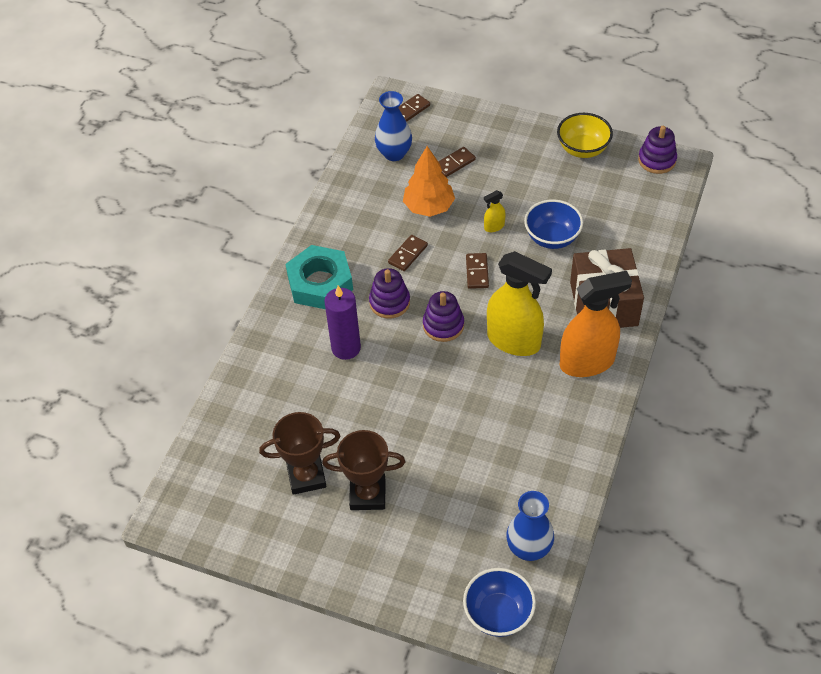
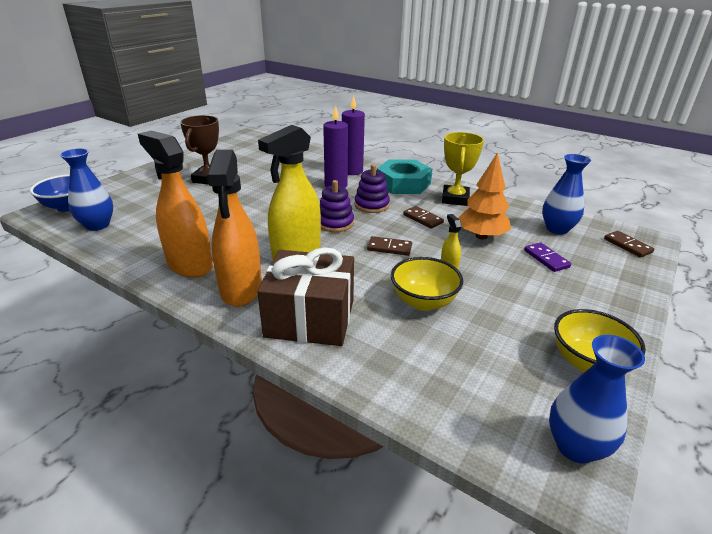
camera: 100 degrees right, 20 degrees down
(295, 341) = (352, 171): none -> purple candle
(306, 476) = (241, 164): brown trophy -> none
(350, 232) = (455, 199): none -> yellow trophy
(454, 163) = (546, 259): brown domino -> purple domino
(552, 238) = (423, 301): blue bowl -> yellow bowl
(567, 418) = (189, 265): none -> orange spray bottle
(657, 160) = (575, 447): purple stacking toy -> blue vase

